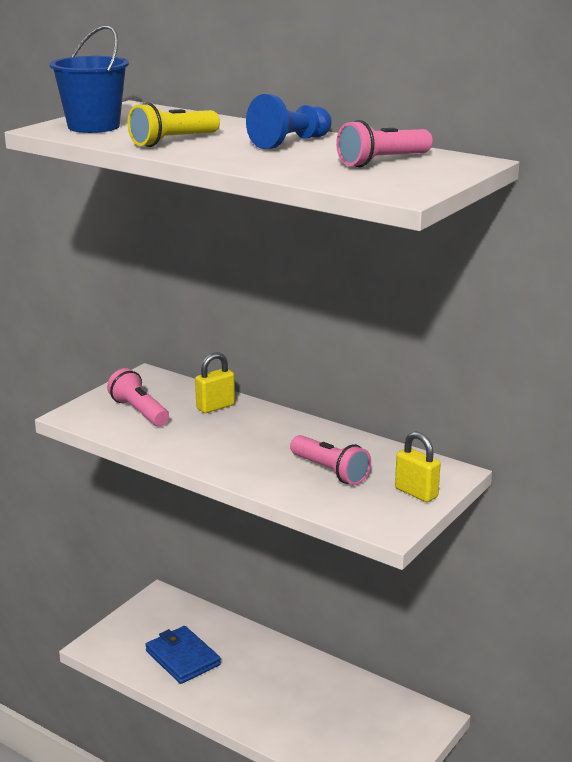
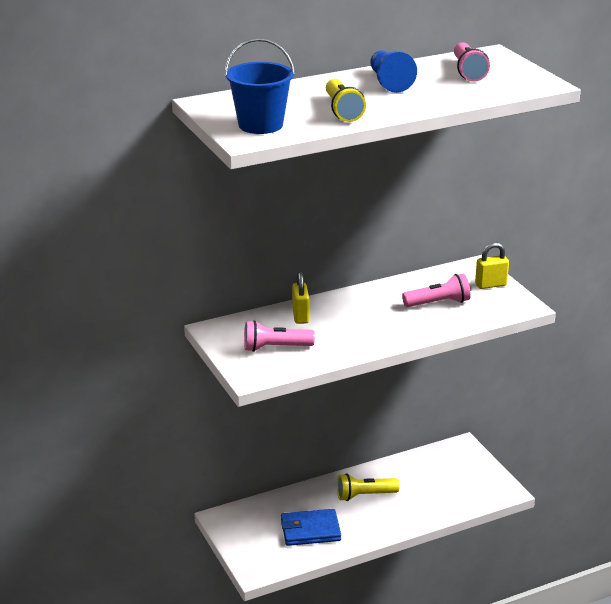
camera: 60 degrees left, 5 degrees up
(271, 674) = (364, 495): none -> yellow flashlight

